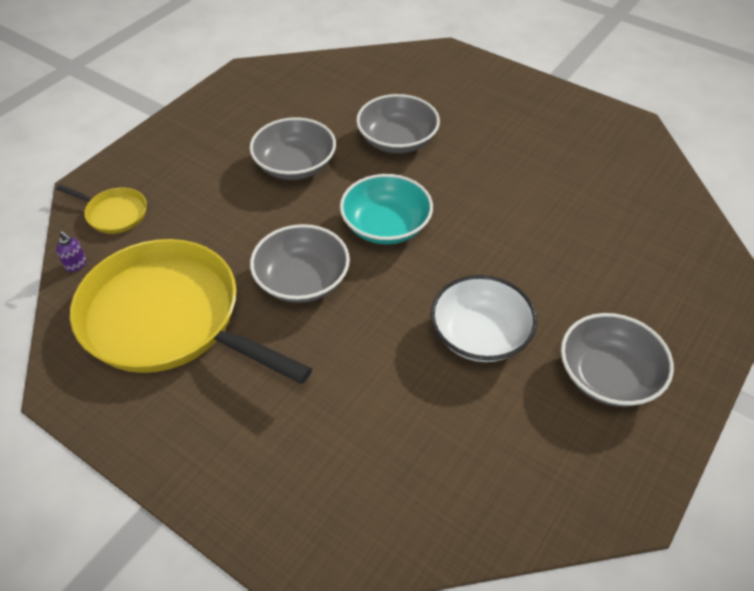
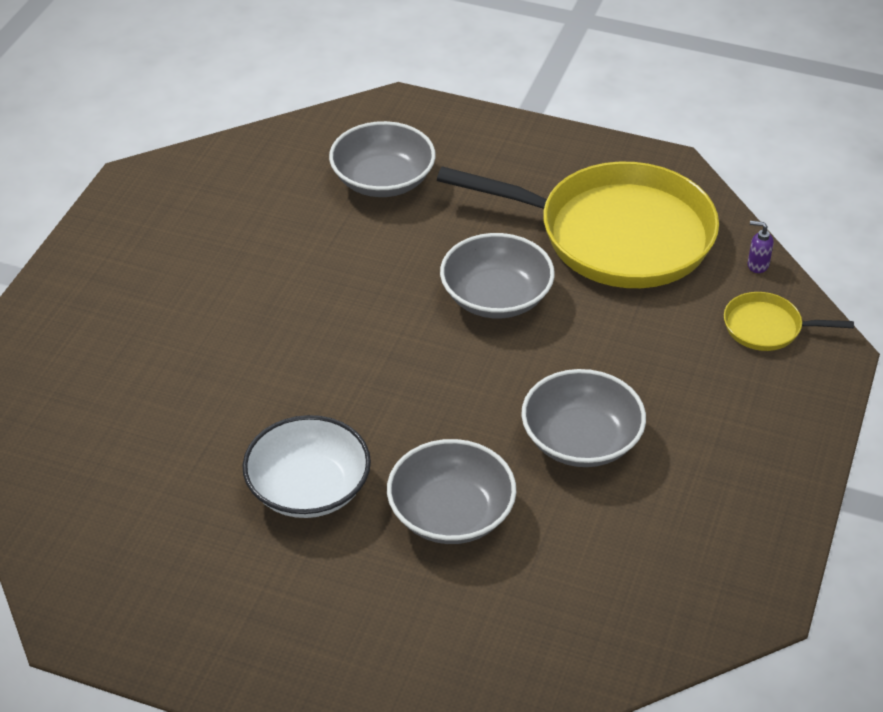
camera: 165 degrees right, 5 degrees down
(386, 226) = (423, 378): turquoise bowl -> none
(480, 335) = (283, 280): white bowl -> white bowl (308, 488)
(608, 375) = (146, 268): grey bowl -> grey bowl (383, 180)

